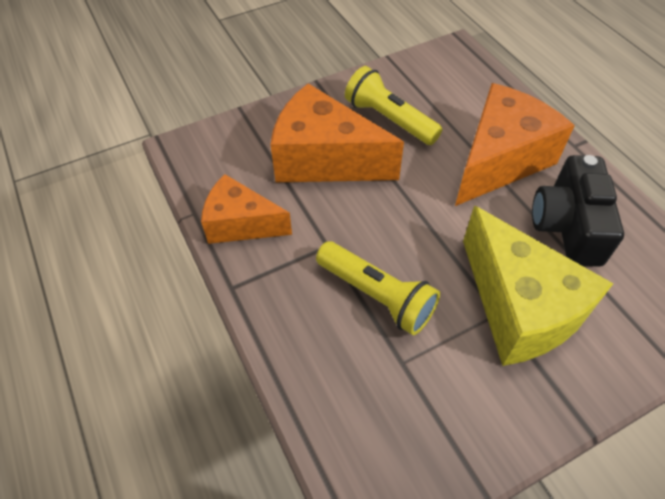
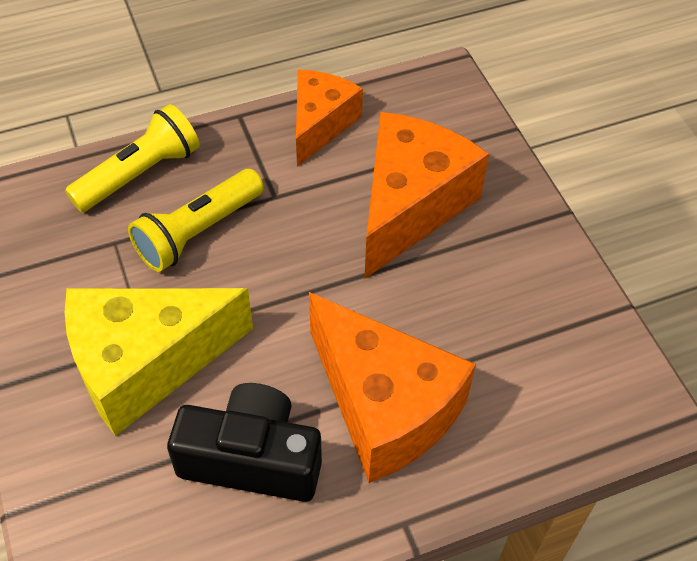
camera: 95 degrees right, 0 degrees up
(389, 119) = (480, 286): yellow flashlight -> yellow flashlight (140, 174)

